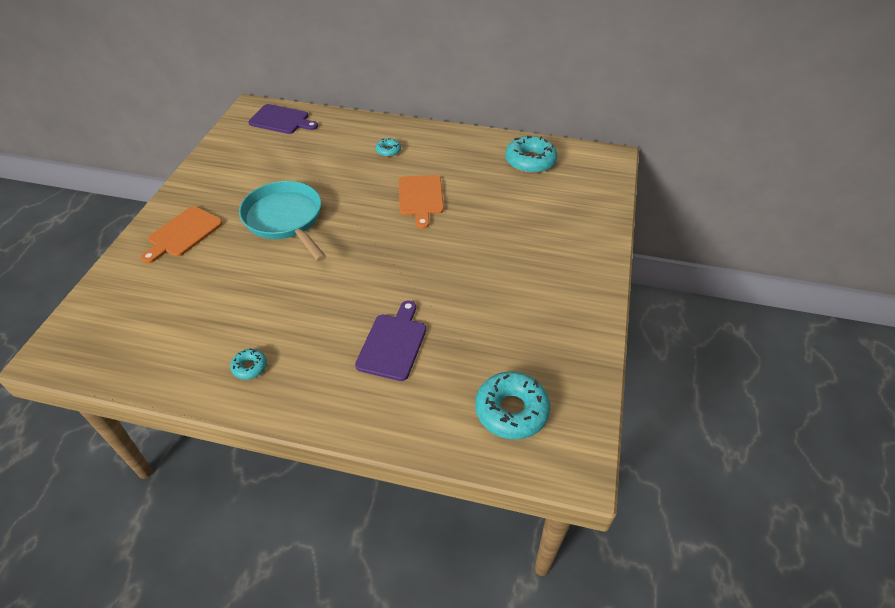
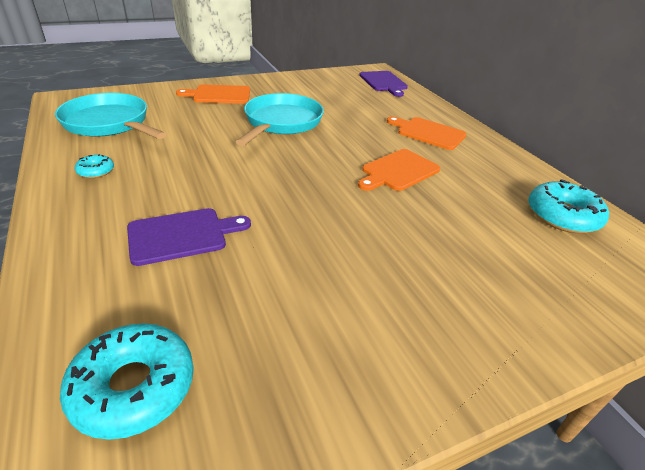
camera: 50 degrees right, 10 degrees down
(160, 333) = (109, 123): none -> turquoise pan
(388, 151) = (428, 133): turquoise donut -> orange cutting board

